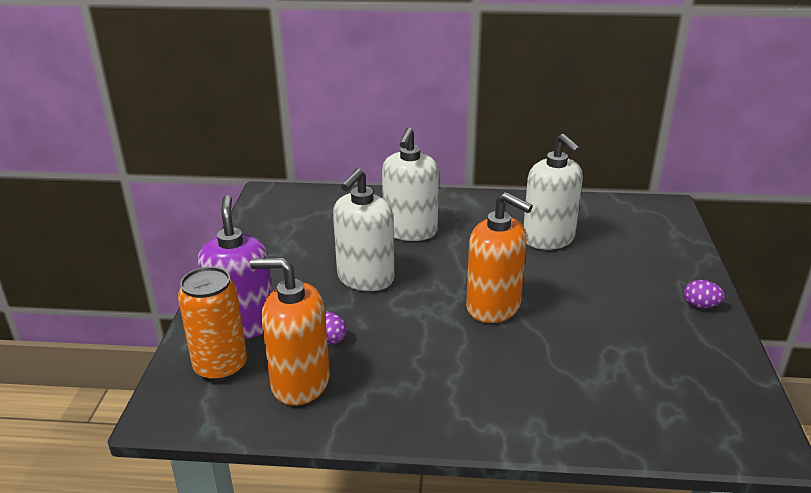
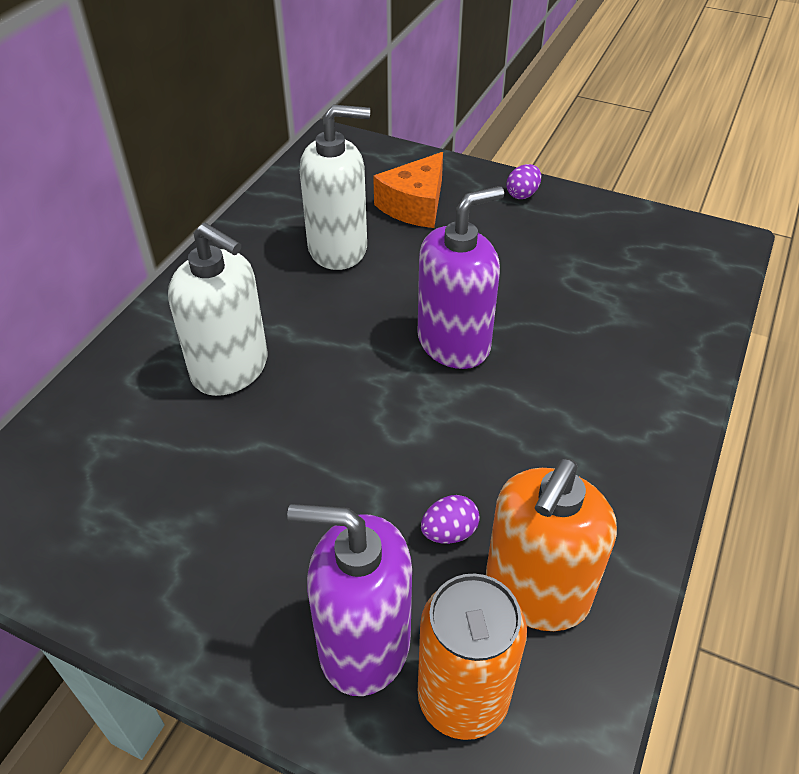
camera: 70 degrees left, 15 degrees up
(365, 278) = (322, 453): white soap dispenser -> none
(494, 307) = (454, 343): orange soap dispenser -> purple soap dispenser
(629, 258) = (415, 205): none -> orange cheese

